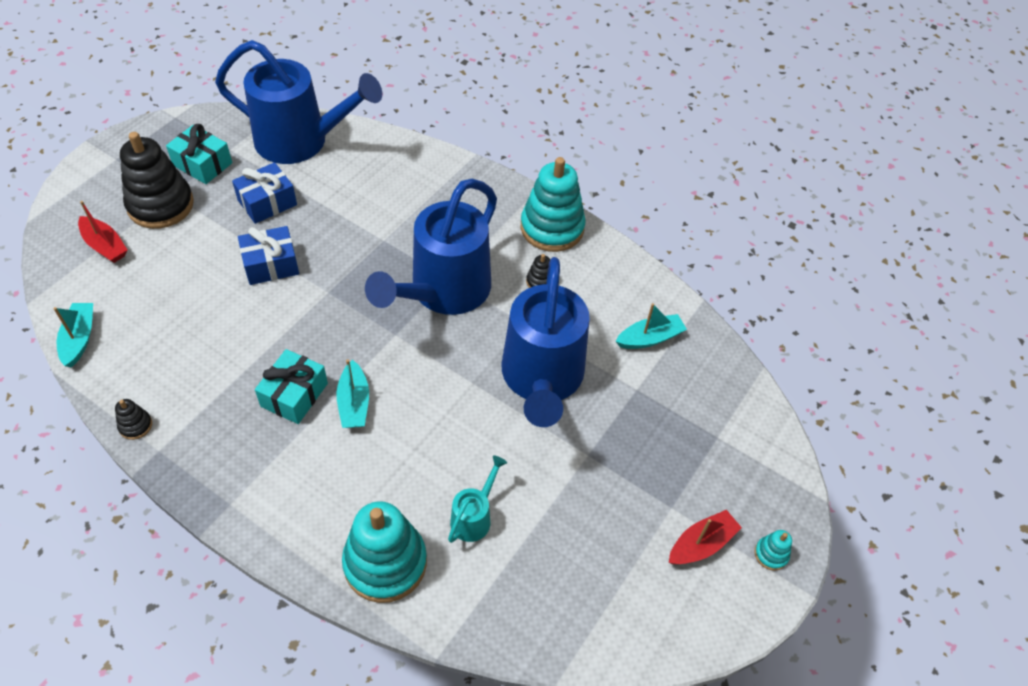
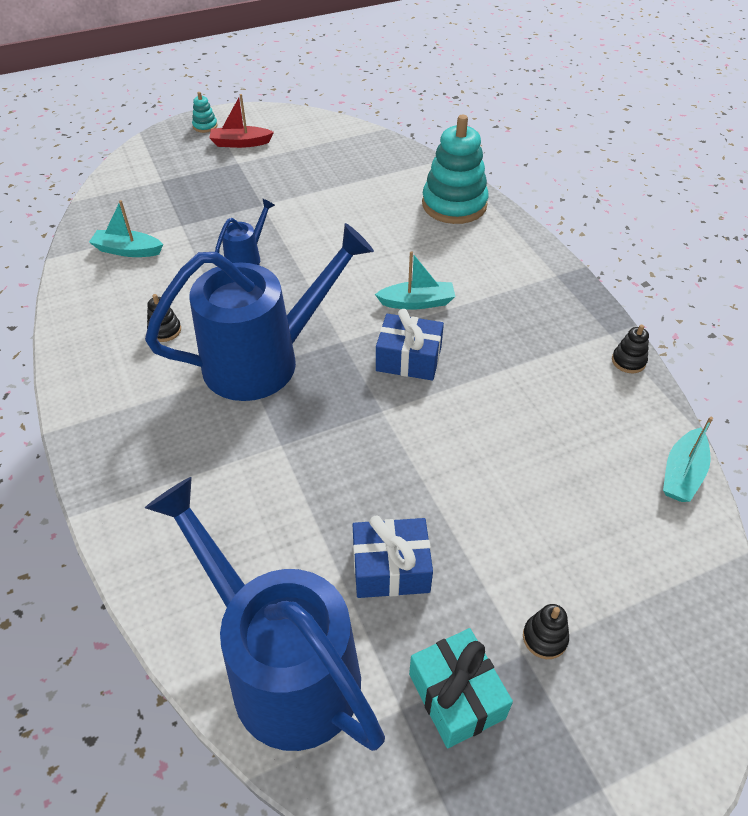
camera: 145 degrees left, 5 degrees down
(105, 245) = (639, 599): red boat -> none
(160, 205) = (544, 638): black stacking toy -> black stacking toy, size x0.42
(271, 265) = (429, 471): blue gift -> blue gift (408, 359)
(294, 395) = (467, 329): turquoise gift -> none
(354, 403) = (417, 302): turquoise boat -> turquoise boat turned 60 degrees clockwise
(474, 517) = (374, 204): turquoise watering can -> none
(541, 380) = (247, 258): blue watering can -> blue watering can, size x0.43
(552, 228) = (93, 377): turquoise stacking toy -> none

